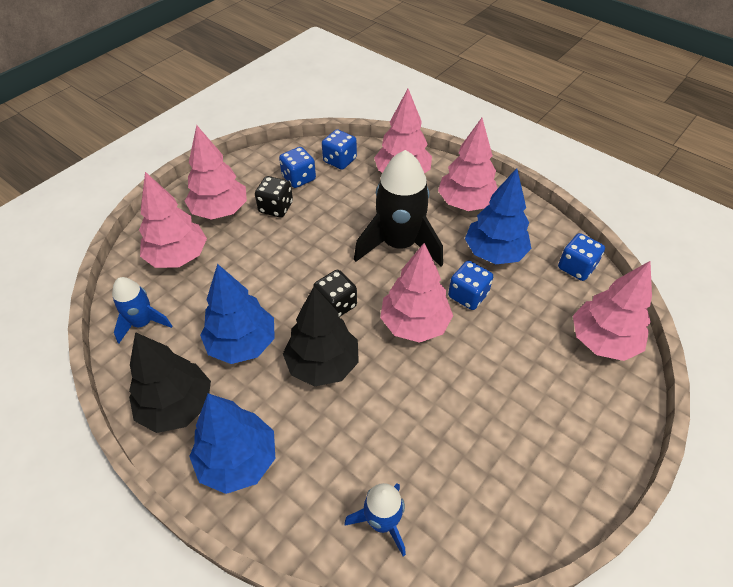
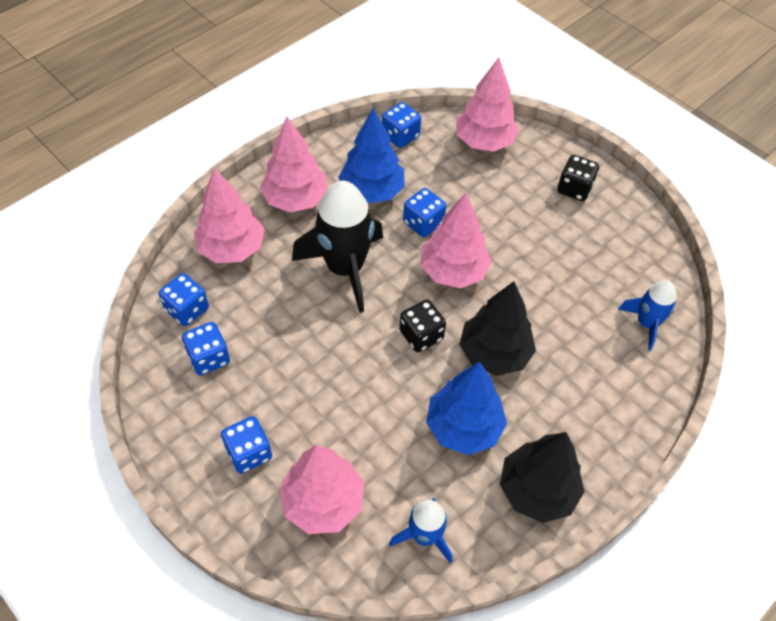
camera: 85 degrees left, 5 degrees up
(220, 211) = (249, 453): pink tree -> blue dice
(238, 460) = (595, 431): blue tree -> none
(276, 207) = (258, 386): black dice -> black dice (574, 188)

